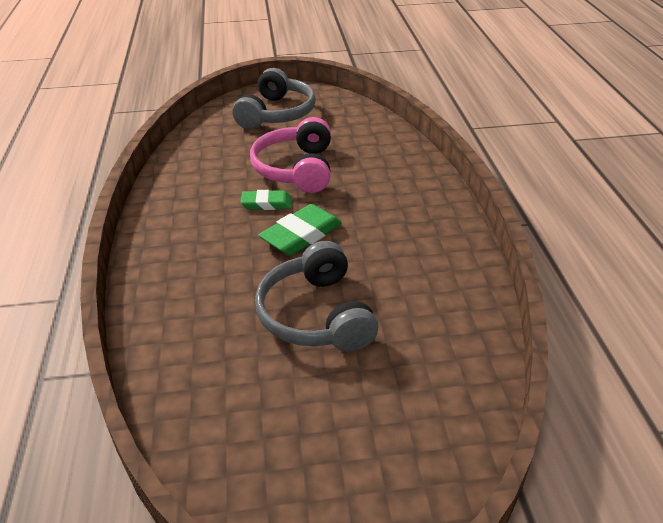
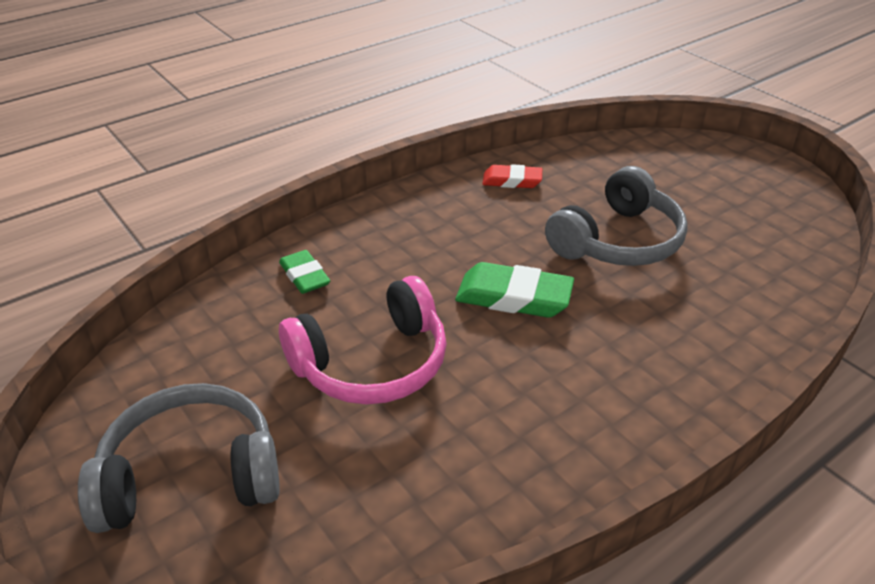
camera: 120 degrees left, 0 degrees up
(266, 203) = (478, 354): green eraser -> green eraser (304, 276)
(449, 294) = (512, 181): none -> red eraser

